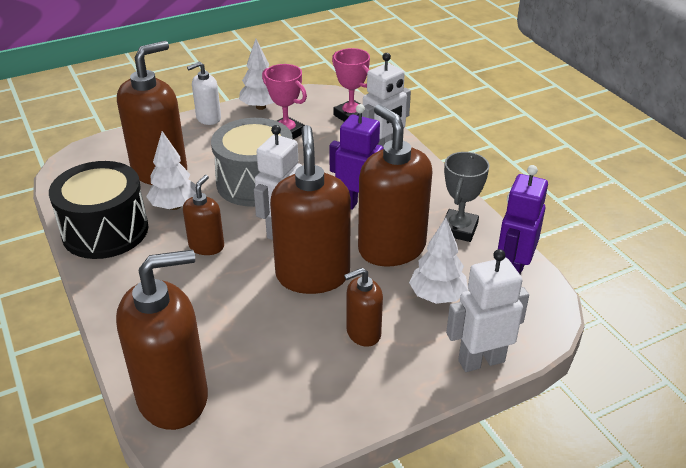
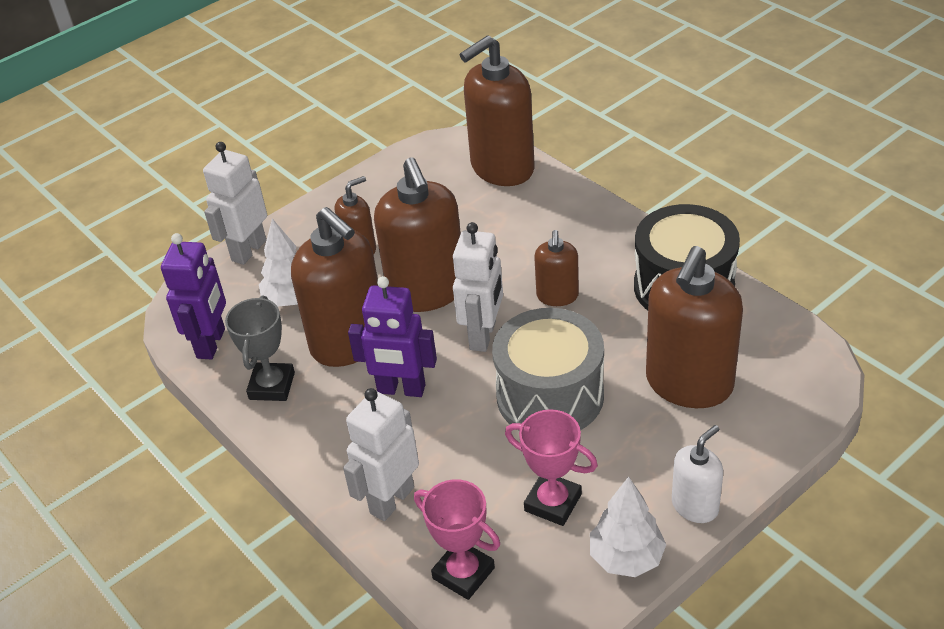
camera: 170 degrees right, 5 degrees up
(174, 206) = (629, 336): white tree -> none
(481, 361) = (248, 250): white robot -> white robot turned 150 degrees clockwise

